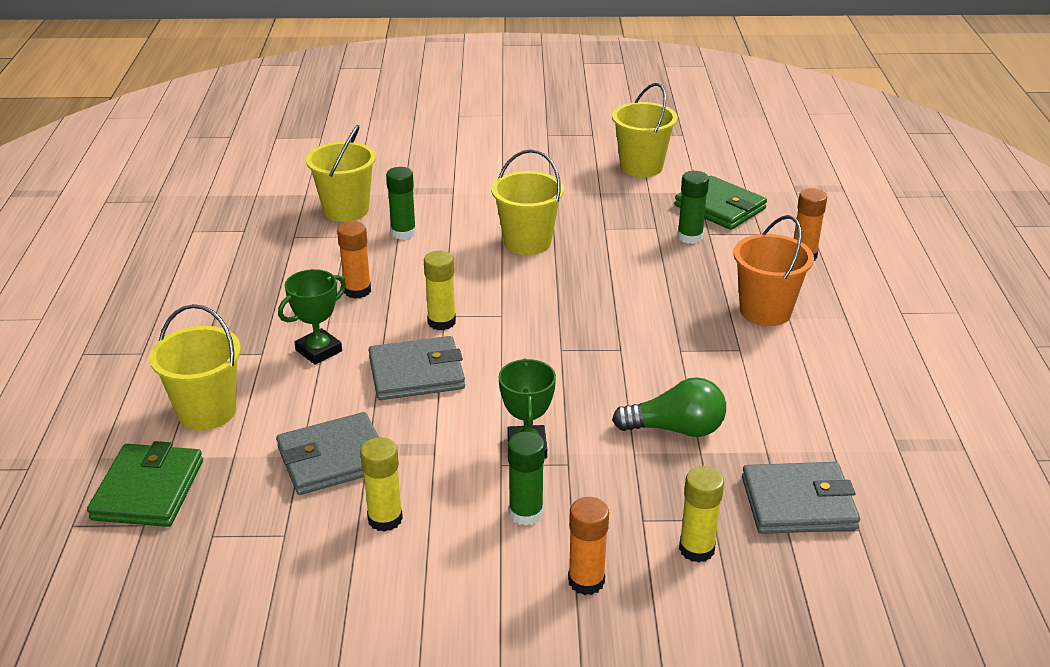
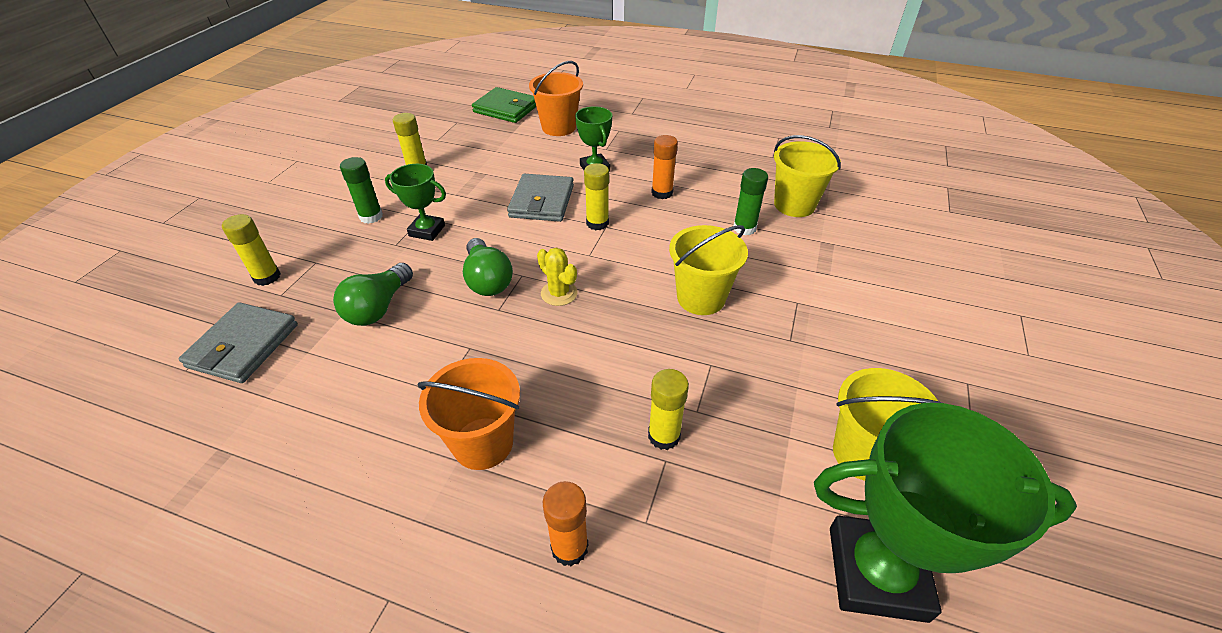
camera: 110 degrees right, 10 degrees up
(207, 412) = (559, 127): yellow bucket -> orange bucket
(333, 458) = (483, 160): grey wallet -> none
(573, 319) = (559, 293): none -> yellow cactus
(583, 369) = (487, 280): none -> green light bulb
(586, 581) = (297, 225): orange glue stick -> none
(690, 237) = (664, 436): green glue stick -> yellow glue stick
(720, 207) = (728, 502): green wallet -> none
(721, 161) = (876, 572): none -> green trophy

